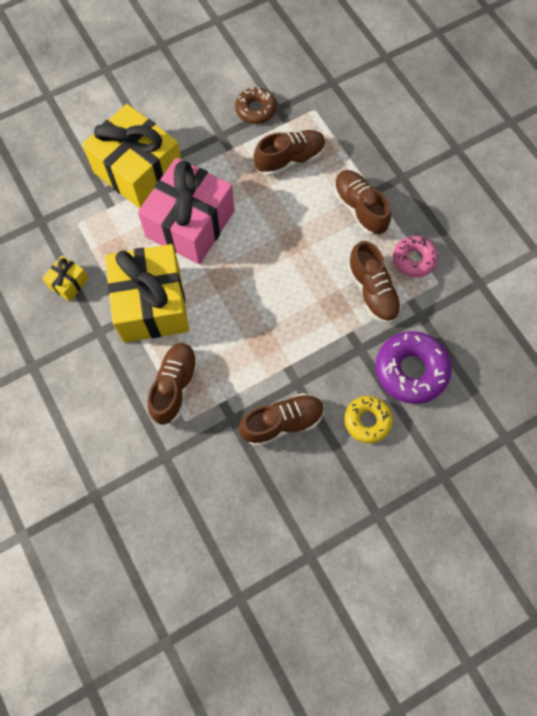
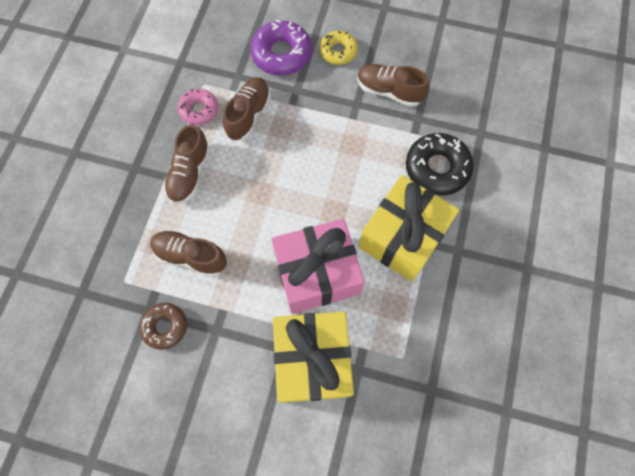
camera: 135 degrees left, 0 degrees up
(68, 283) = (451, 310): yellow gift -> none
(174, 386) = (437, 168): brown shoe -> black donut

